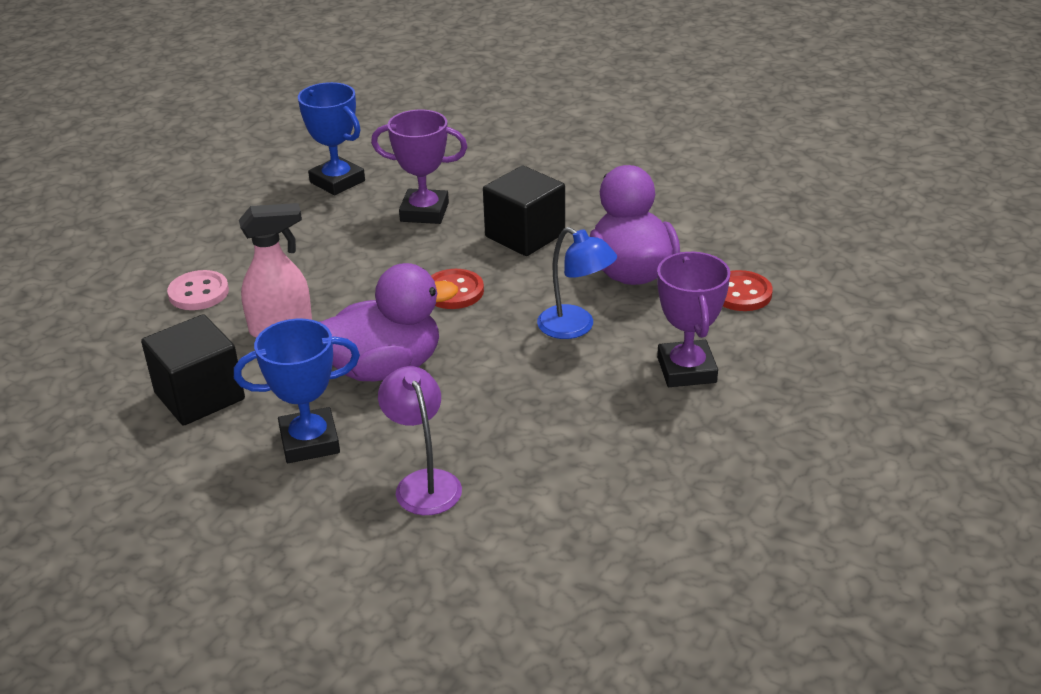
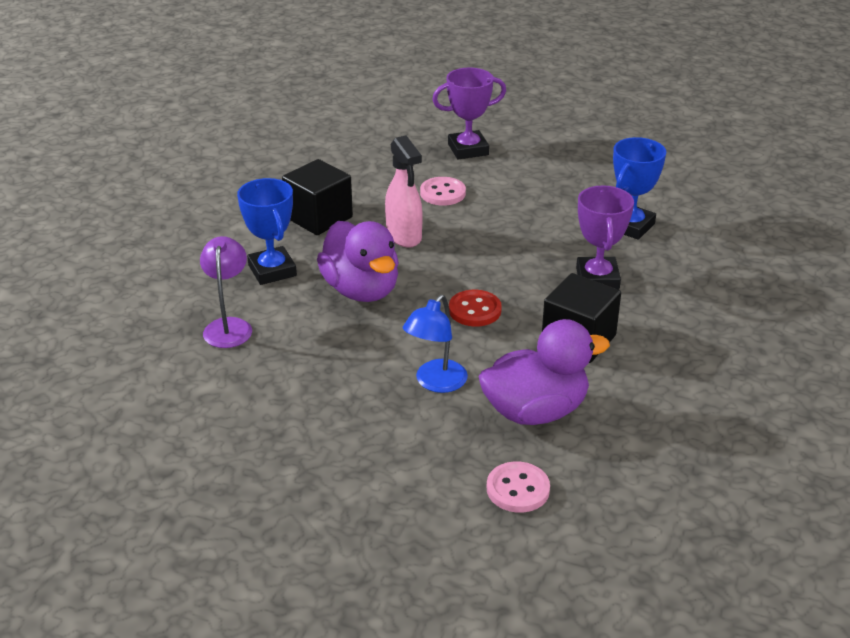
camera: 80 degrees right, 0 degrees up
(423, 483) = (229, 326): purple lamp -> purple lamp turned 60 degrees counterclockwise
(686, 370) = (382, 455): purple trophy -> purple trophy (468, 149)
(741, 293) = (518, 489): red button -> pink button

